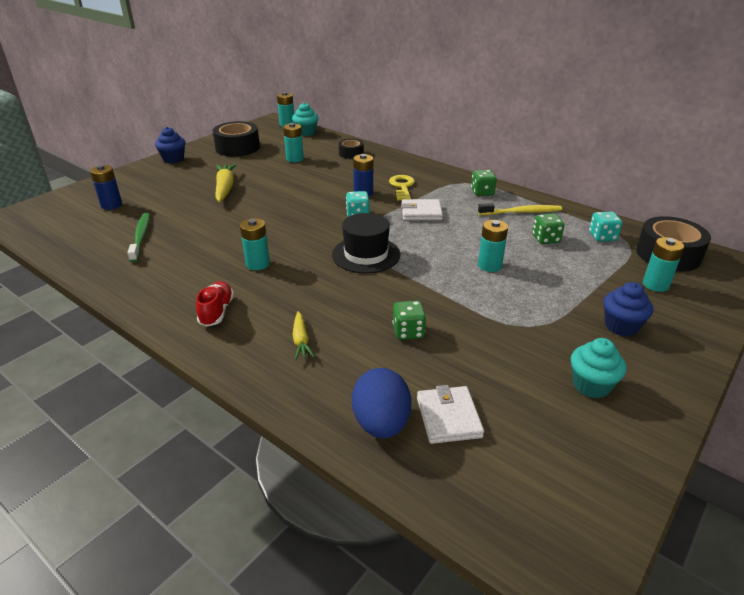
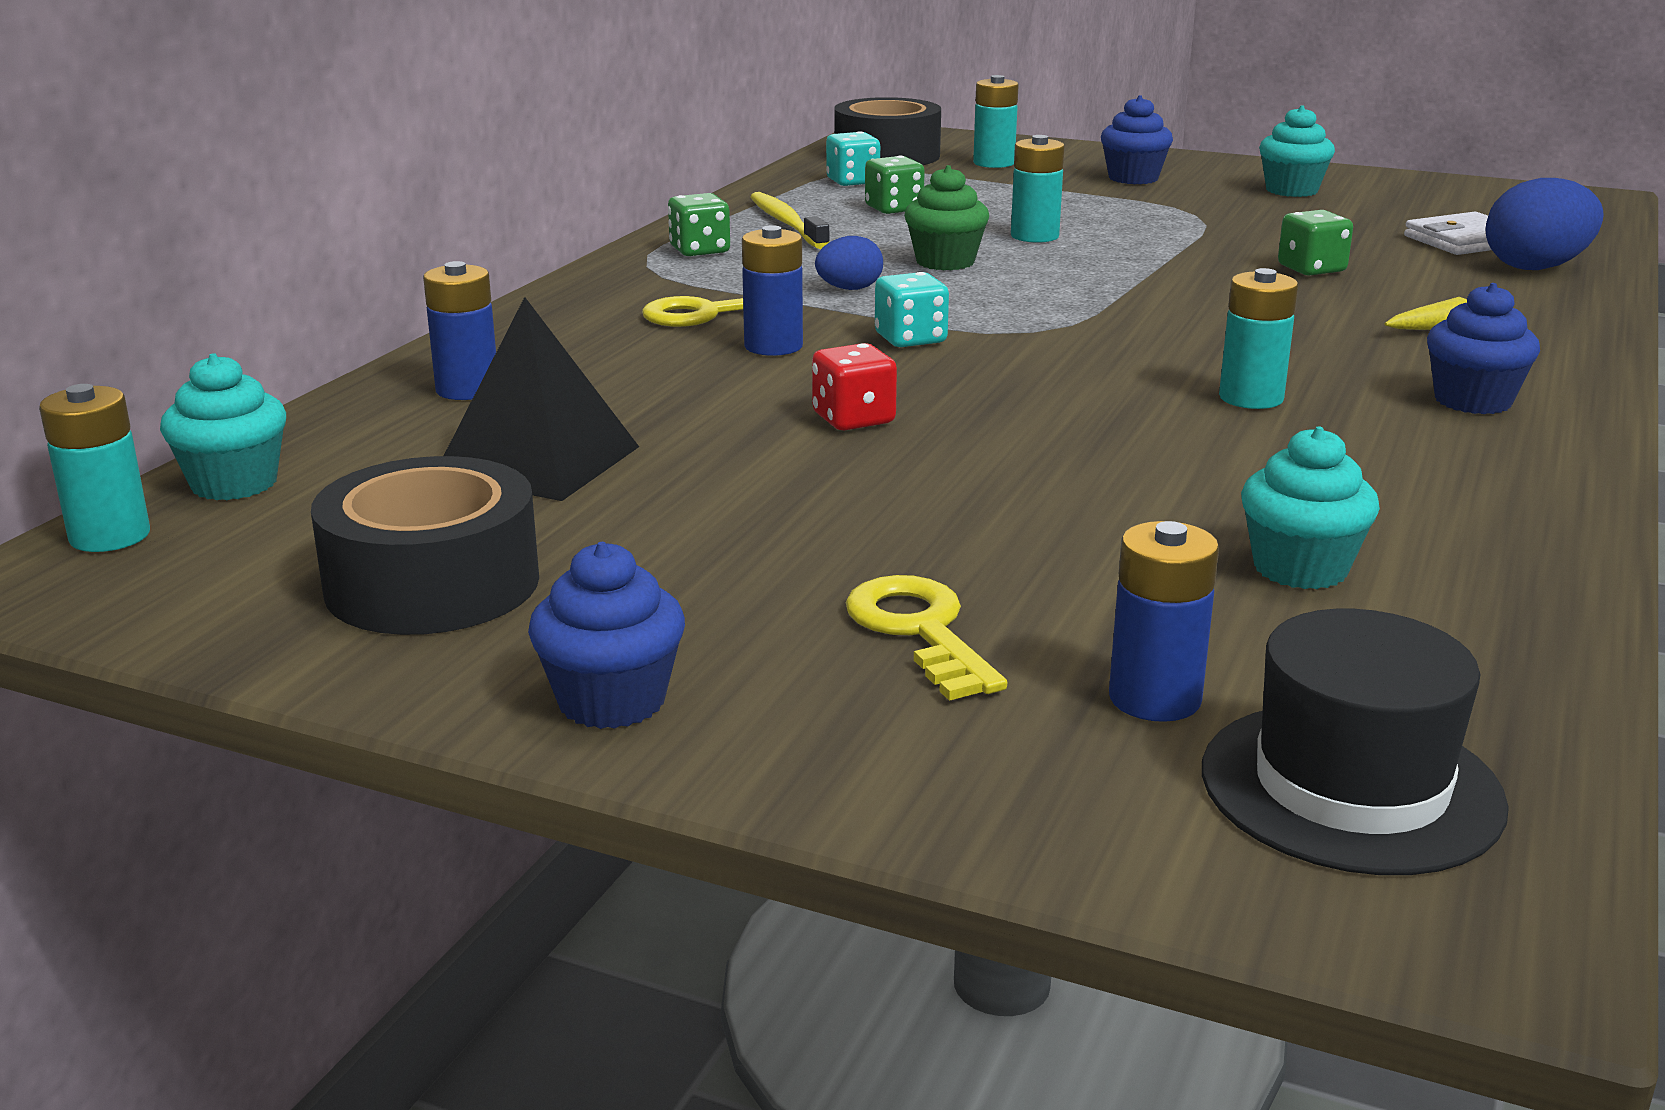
camera: 105 degrees left, 10 degrees down
(141, 237) = (1300, 568): green toothbrush -> turquoise cupcake
(166, 187) = (919, 630): none -> yellow key
(216, 312) = (1472, 401): red shoe -> blue cupcake
(225, 188) = (856, 522): yellow carrot -> none
(292, 196) = (853, 419): none -> red dice
(294, 159) = (538, 461): turquoise battery -> black pyramid
(351, 153) = (467, 390): black tape -> blue battery
(366, 254) = (1094, 315): black hat -> black hat (1351, 787)
(421, 212) = (849, 289): white wallet -> blue egg
(452, 237) = (945, 262): none -> green cupcake

